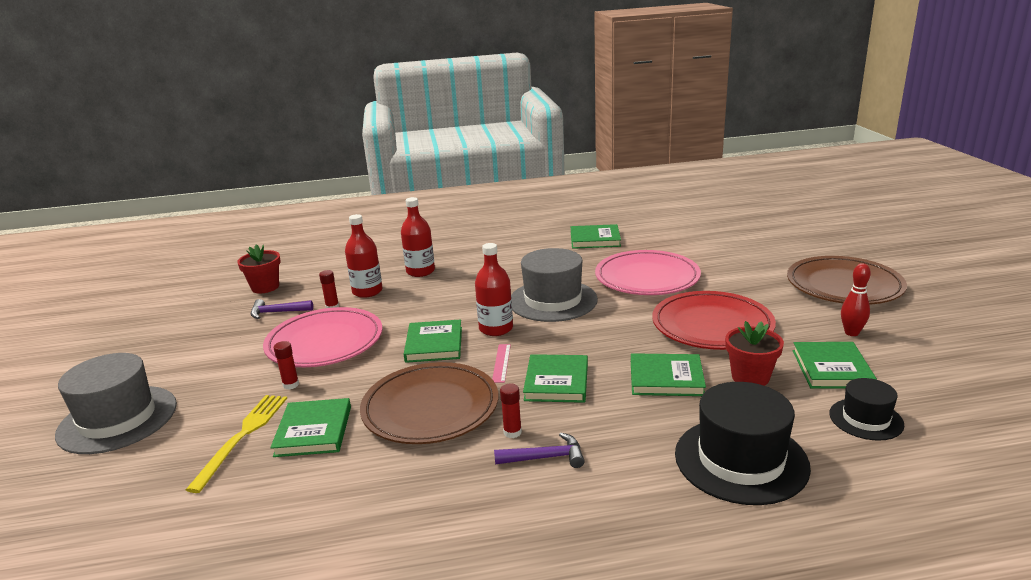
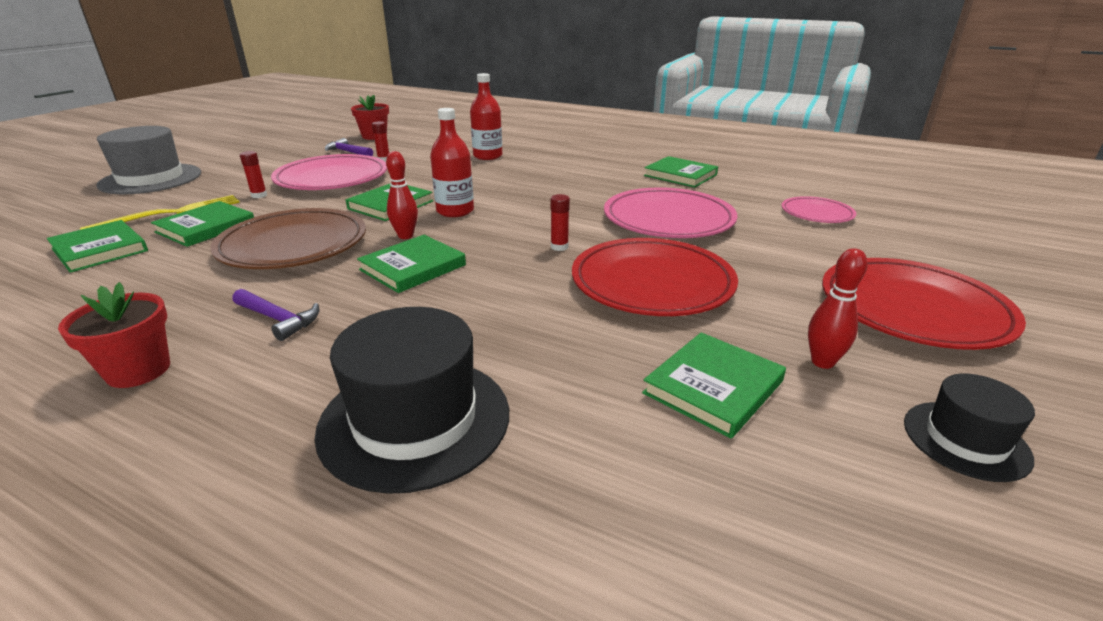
camera: 35 degrees right, 5 degrees up
(367, 291) = (425, 157): red bottle -> none
(501, 363) = (405, 236): pink ruler -> red bowling pin
(512, 432) = (301, 288): red glue stick -> red glue stick (559, 247)
(553, 300) = (543, 207): grey hat -> none
(666, 378) = (507, 308): green book -> green book (100, 250)
(718, 241) = (816, 214): none -> pink plate
(750, 377) = (594, 347): red flower pot -> red flower pot (138, 370)
(844, 286) = (913, 309): brown plate -> red plate
(866, 419) = (645, 466): black hat -> black hat (965, 440)

